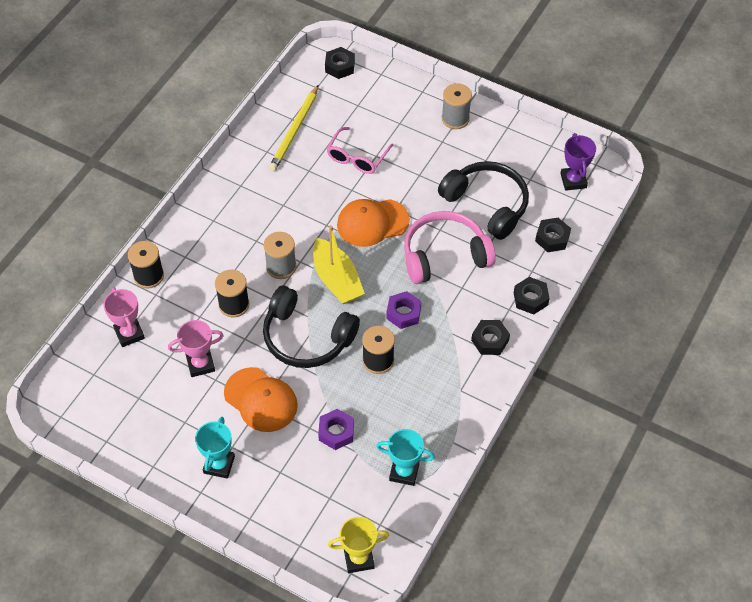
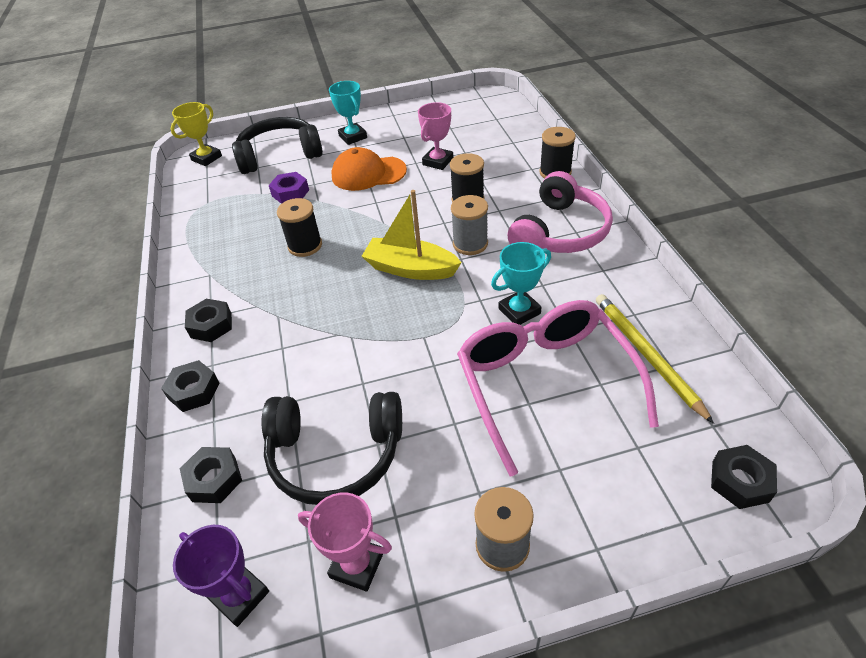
camera: 140 degrees right, 10 degrees down
(129, 333) = (510, 143): pink trophy -> pink trophy (357, 565)
(306, 337) = (383, 220): black headphones -> black headphones (279, 155)
(357, 157) = (544, 383): pink glasses -> pink glasses, size x1.85
(372, 223) = (440, 334): orange cap -> none
(403, 313) = (319, 288): purple nut -> none
(404, 472) = (213, 206): turquoise trophy -> turquoise trophy (519, 311)
(444, 255) = (330, 362): pink headphones -> pink headphones (560, 232)

